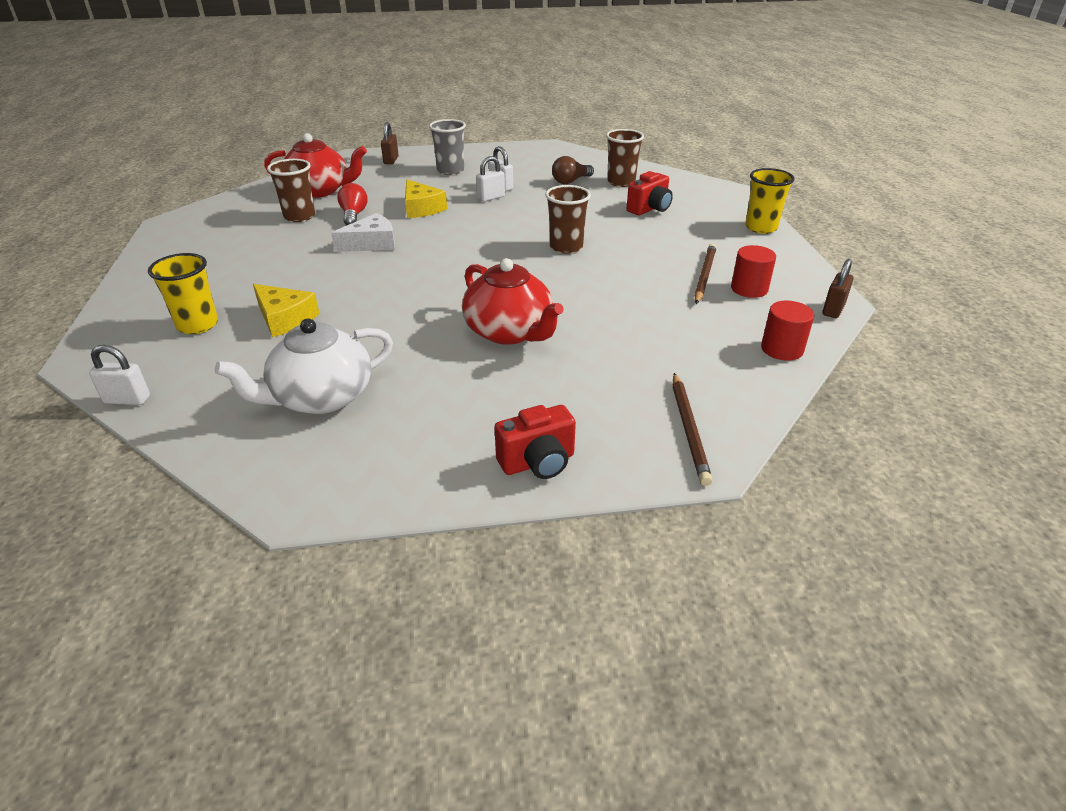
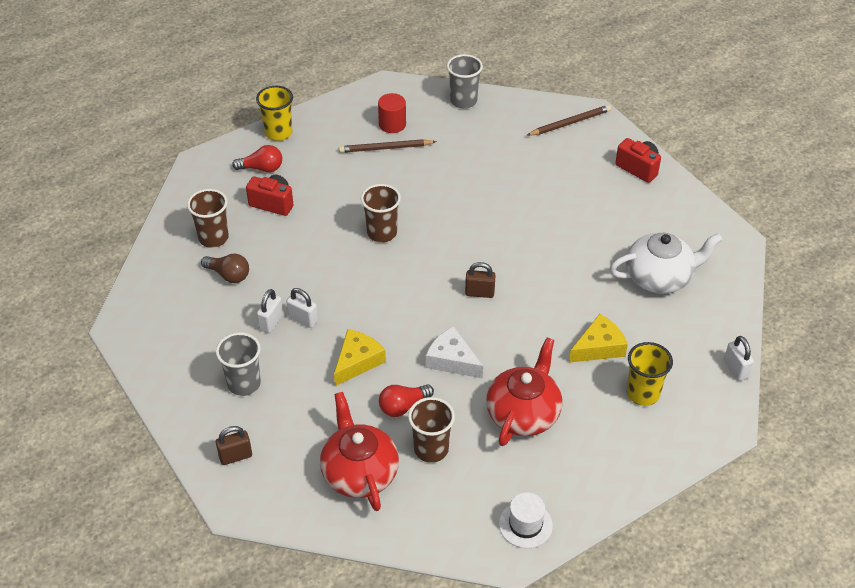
camera: 115 degrees left, 10 degrees up
(180, 234) = (525, 524): none -> white hat
(284, 319) = (598, 347): yellow cheese -> yellow cheese turned 45 degrees clockwise
(321, 397) = (660, 277): white teapot -> white teapot turned 45 degrees counterclockwise
(510, 332) = (528, 221): red teapot -> red teapot (523, 413)
(705, 212) = (262, 168): none -> red light bulb
(782, 349) = (463, 101): red cylinder -> grey cup
(833, 310) = (398, 85): brown padlock -> brown padlock (479, 293)

